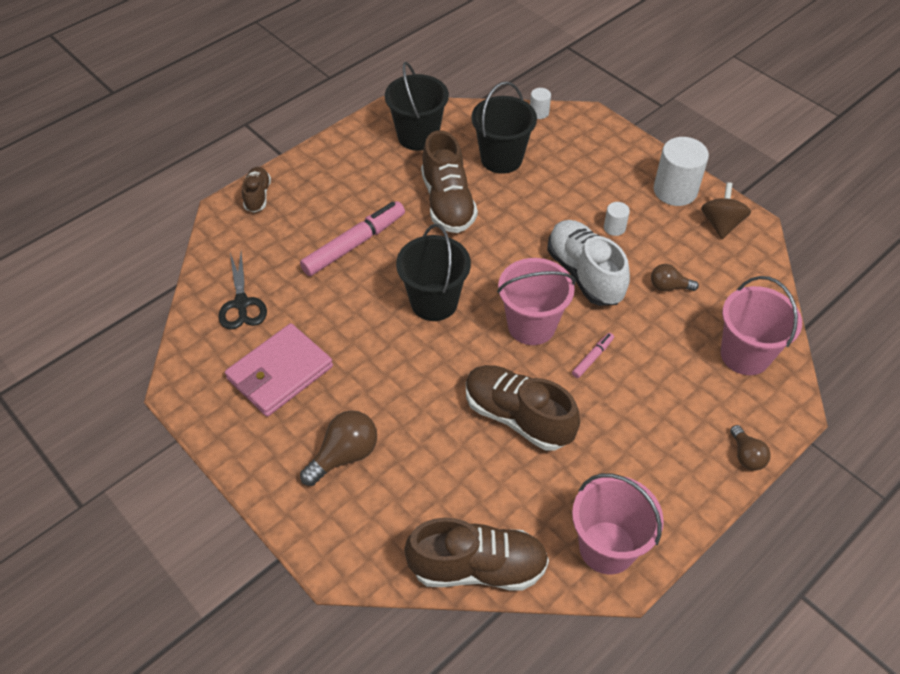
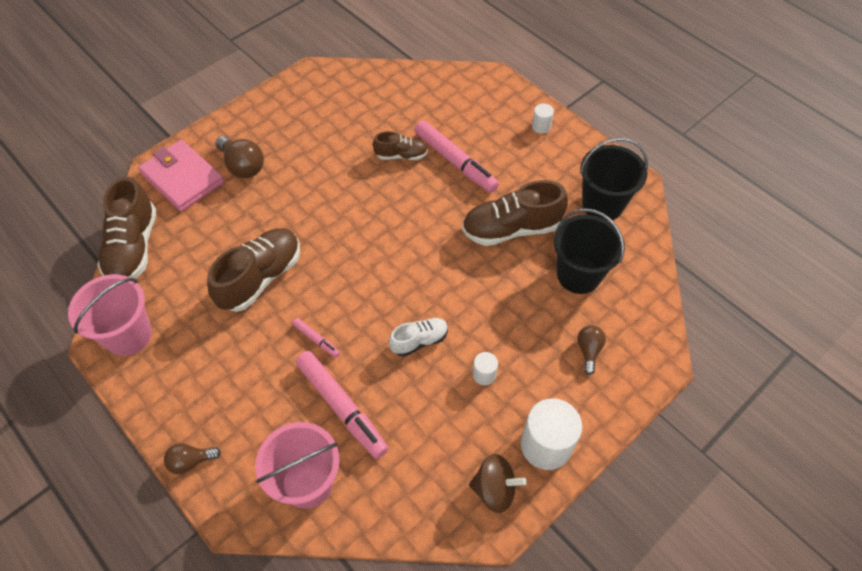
camera: 90 degrees right, 5 degrees up
(241, 304) = (391, 96): black scissors -> none
(257, 196) = (510, 95): brown shoe -> brown shoe (401, 155)
(280, 373) = (322, 124): pink wallet -> pink wallet (182, 178)
(434, 302) = (387, 219): black bucket -> none
(531, 325) = (357, 292): pink bucket -> none
(539, 112) = (659, 313): white cylinder -> white cylinder (541, 126)
(584, 274) = (419, 341): white shoe -> white shoe, size x0.56
(665, 332) = (341, 407): none -> pink marker
(668, 286) = (401, 419): brown light bulb -> brown light bulb (588, 351)

